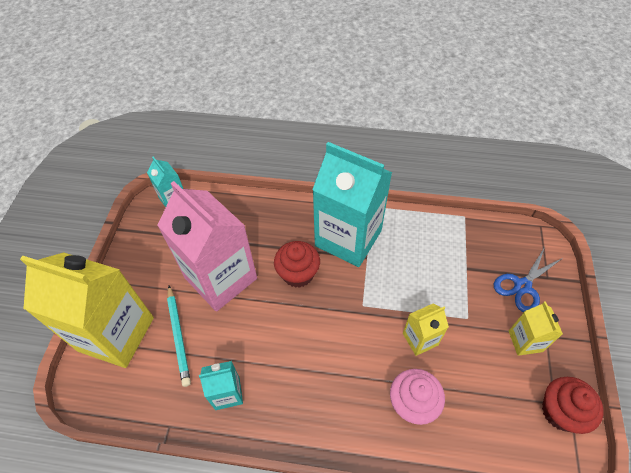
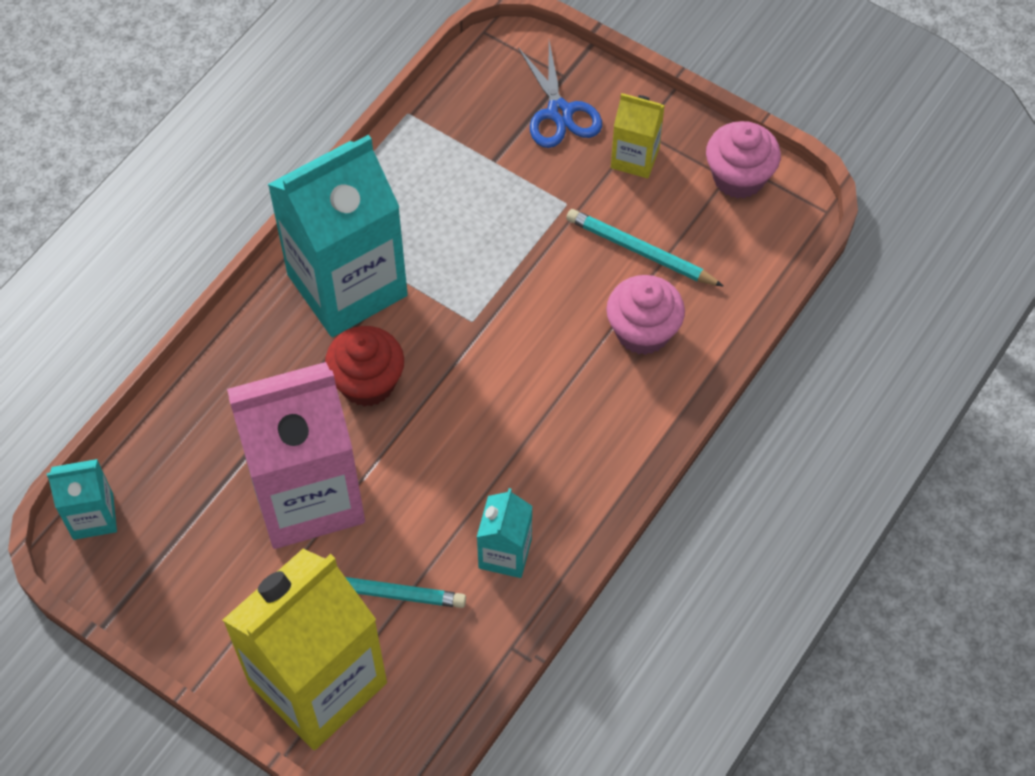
camera: 65 degrees left, 5 degrees up
(420, 339) = (563, 276): yellow carton -> none
(466, 375) = (640, 251): none -> turquoise pencil
(560, 411) = (738, 177): red cupcake -> pink cupcake

